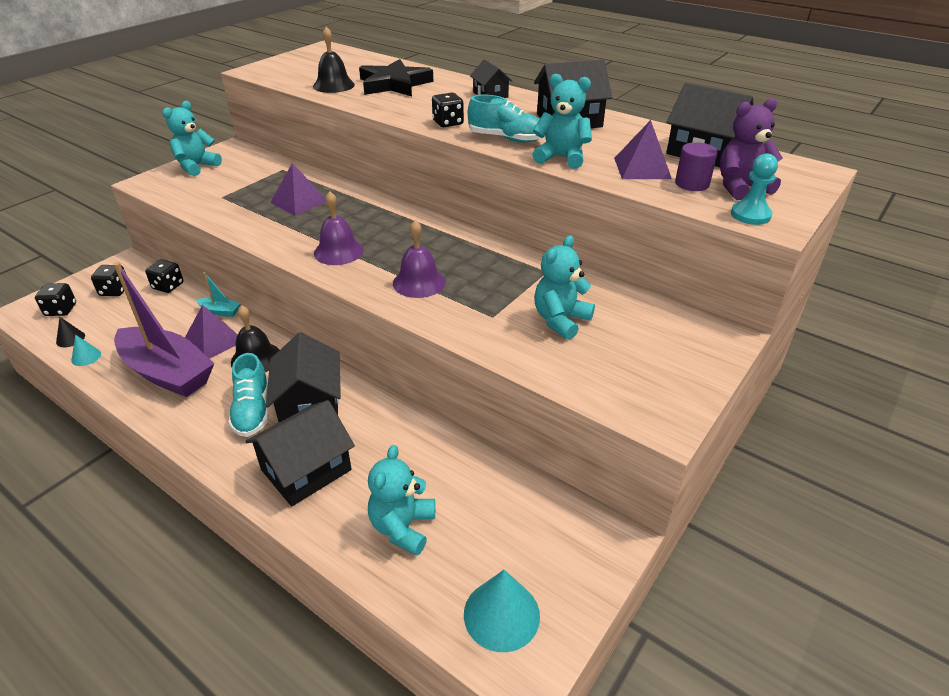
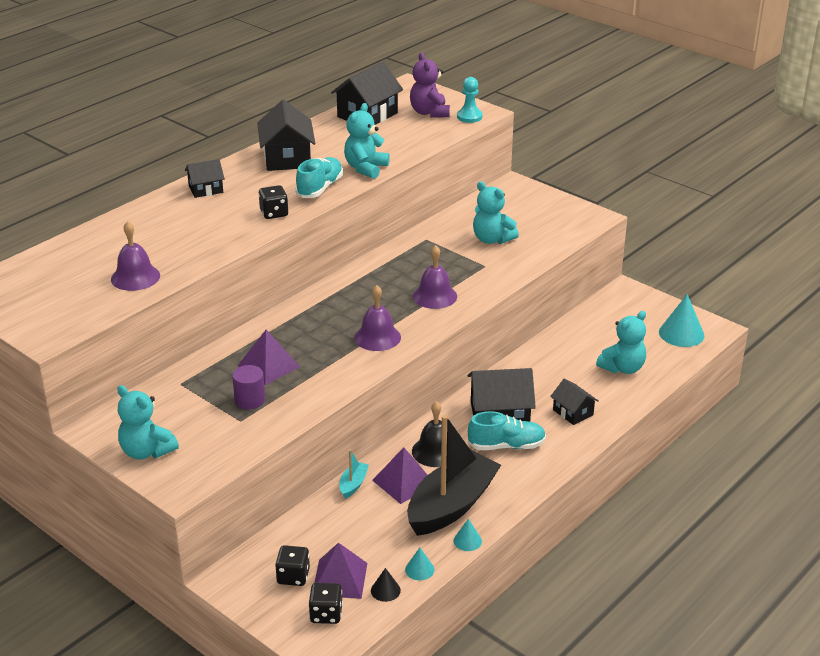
camera: 85 degrees left, 5 degrees down
(110, 386) = (467, 541): none -> turquoise cone
(167, 373) = (451, 505): purple boat -> black boat
(168, 286) = (293, 532): black dice -> none
(306, 470) = (573, 412): black house -> black house, size x0.58
(333, 85) = (135, 277): black bell -> purple bell
(394, 84) = (149, 240): black star -> none
(402, 527) = (622, 368): turquoise teddy bear -> turquoise teddy bear turned 60 degrees counterclockwise
(642, 168) = (391, 140): purple pyramid -> purple pyramid (339, 578)
(692, 184) = (421, 127): purple cylinder -> purple cylinder (250, 400)

